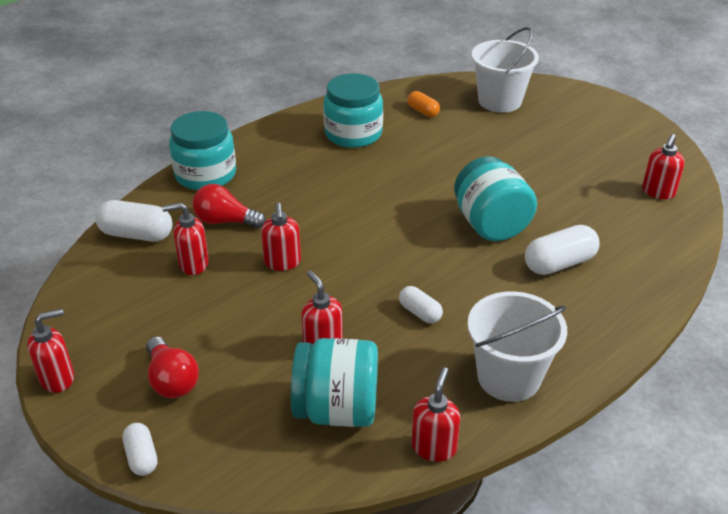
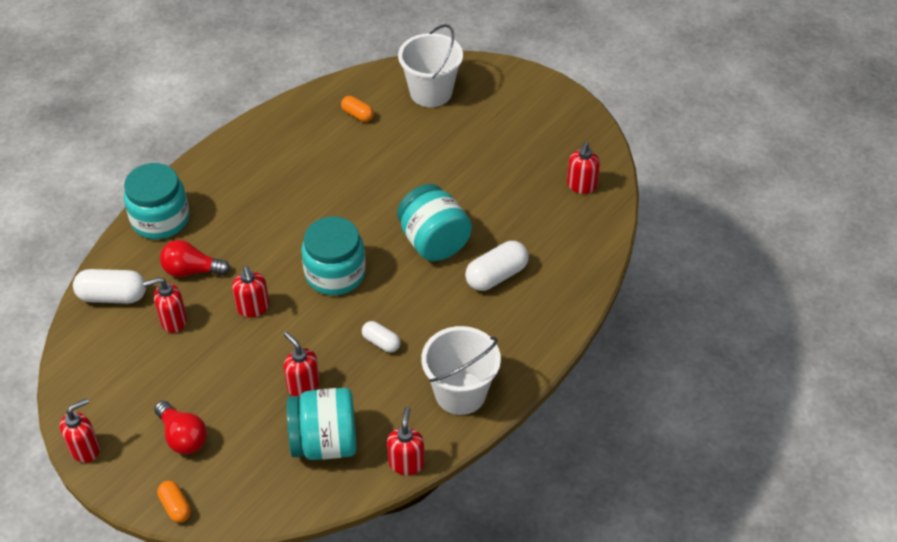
camera: 10 degrees left, 10 degrees up
(142, 457) = (175, 506): white capsule -> orange capsule
(353, 134) = (293, 151): turquoise jar -> turquoise jar (335, 274)

